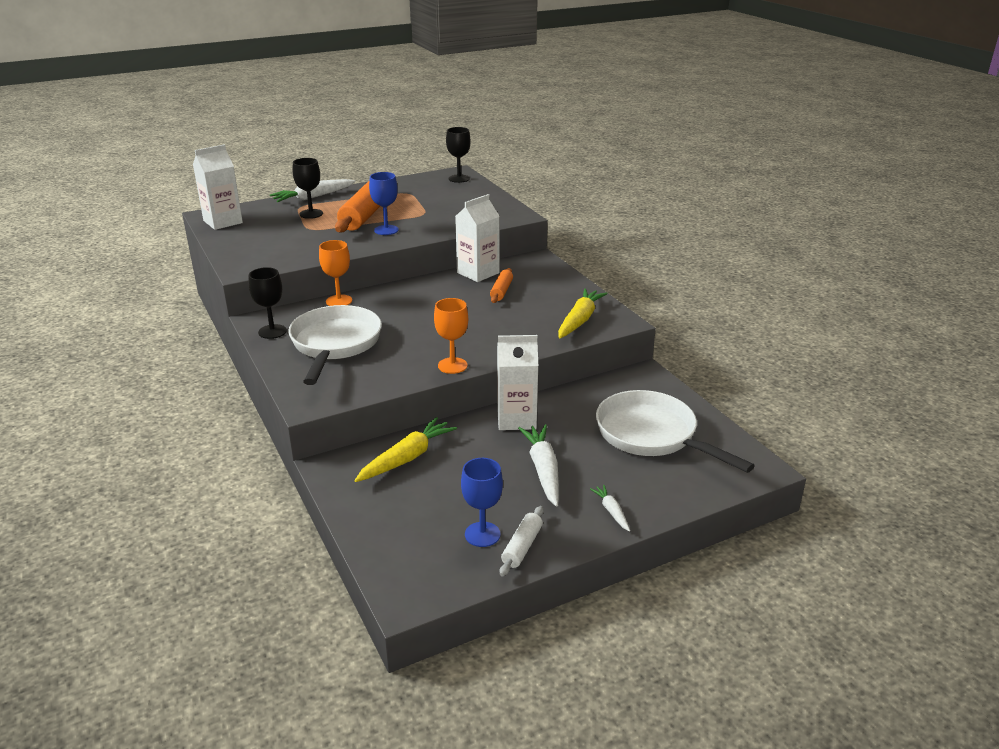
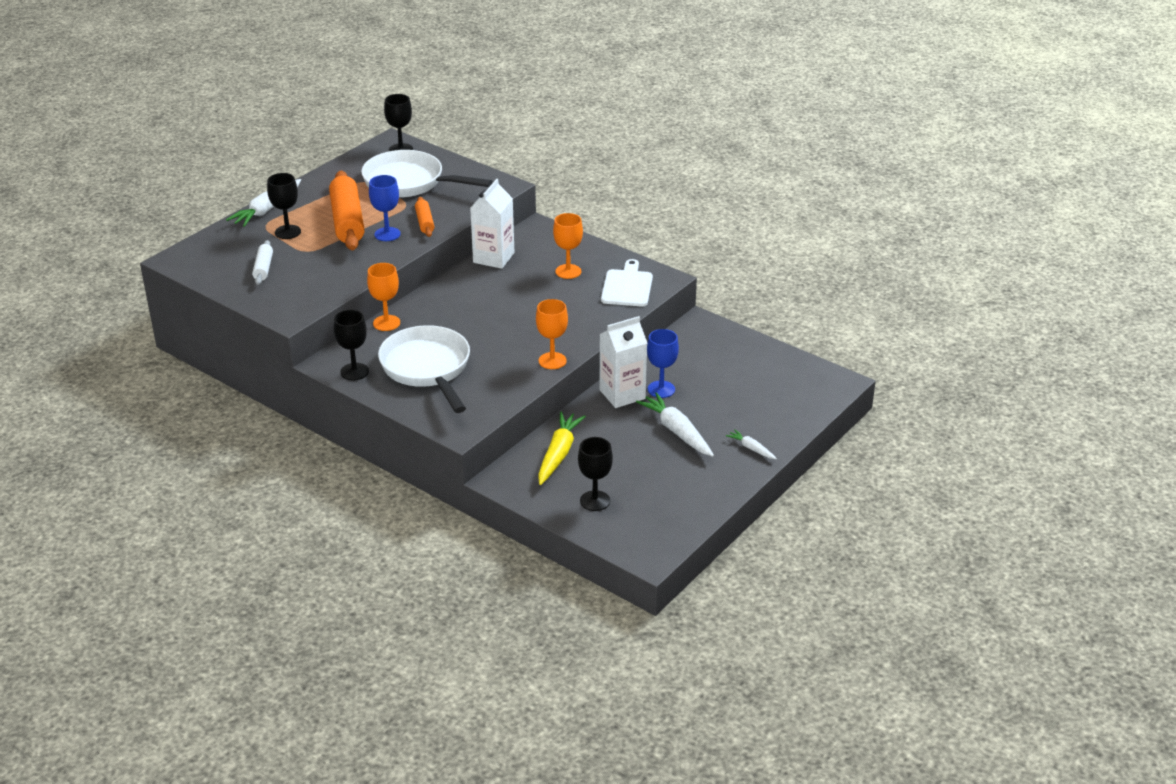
camera: 25 degrees left, 5 degrees up
(223, 222) = (202, 264): white carton -> none
(401, 516) = (595, 501): none -> black goblet
(482, 534) = (668, 495): blue goblet -> blue goblet (661, 389)
(501, 291) = (533, 273): orange rolling pin -> orange rolling pin (425, 222)
(522, 547) = (704, 495): white rolling pin -> white rolling pin (263, 268)
(534, 297) = (568, 271): none -> orange goblet
(579, 320) = (627, 286): yellow carrot -> white cutting board
(652, 435) = (741, 377): white pan -> white pan (409, 182)

